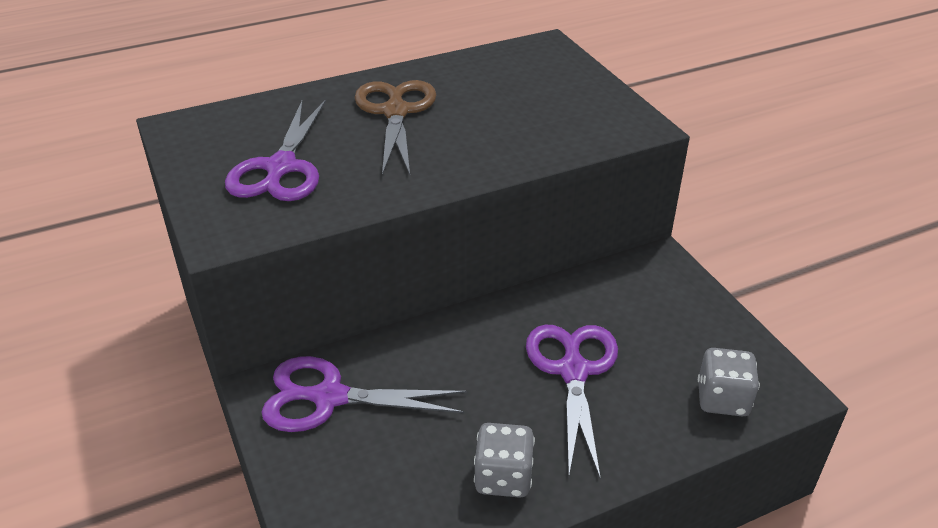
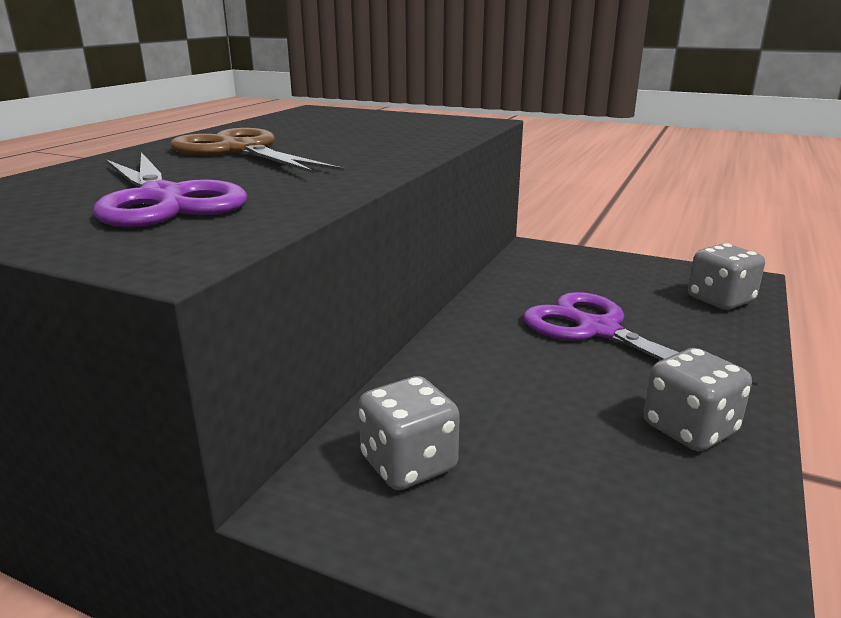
camera: 40 degrees left, 15 degrees down
(328, 397) = (408, 464): purple scissors -> grey dice

